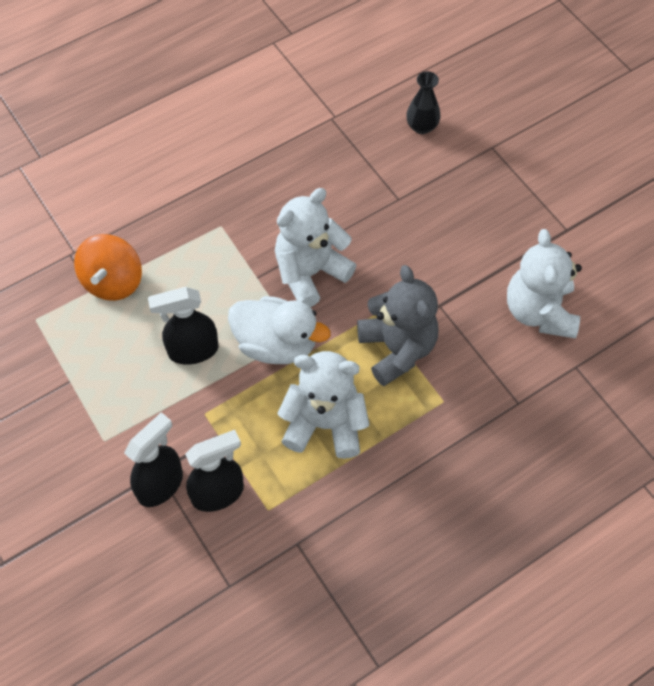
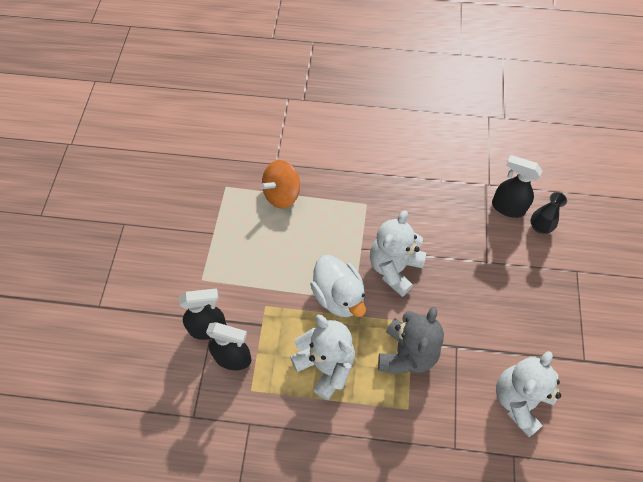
camera: 40 degrees right, 0 degrees up
(192, 350) = (290, 264): black spray bottle -> black spray bottle (507, 207)
(310, 273) = (394, 268): white teddy bear -> white teddy bear turned 60 degrees counterclockwise

